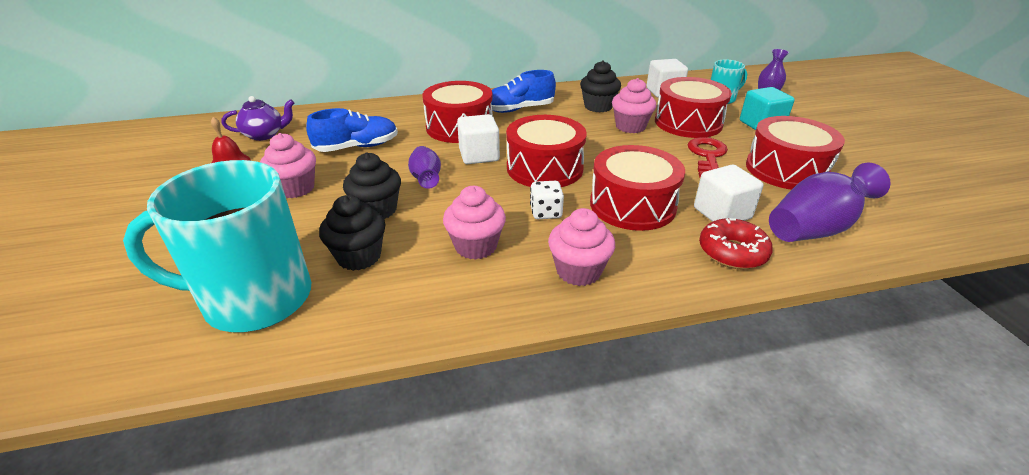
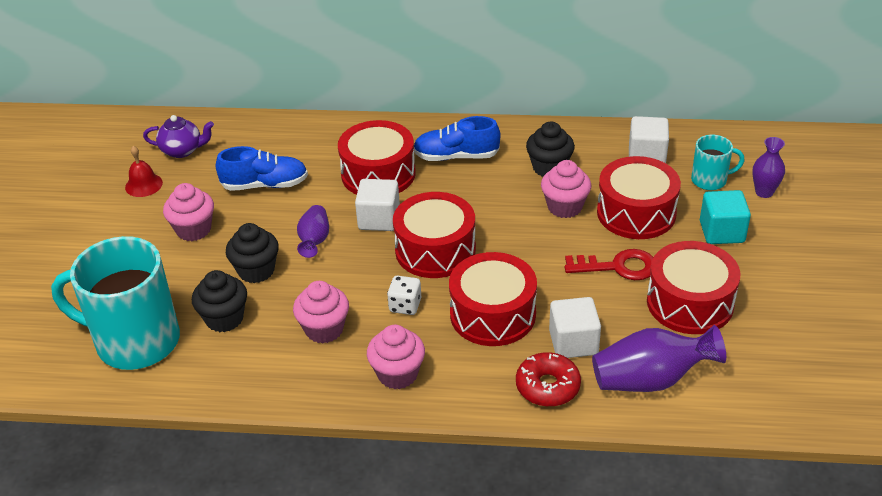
camera: 20 degrees right, 5 degrees up
(707, 156) = (618, 267): red key -> red key turned 60 degrees clockwise

